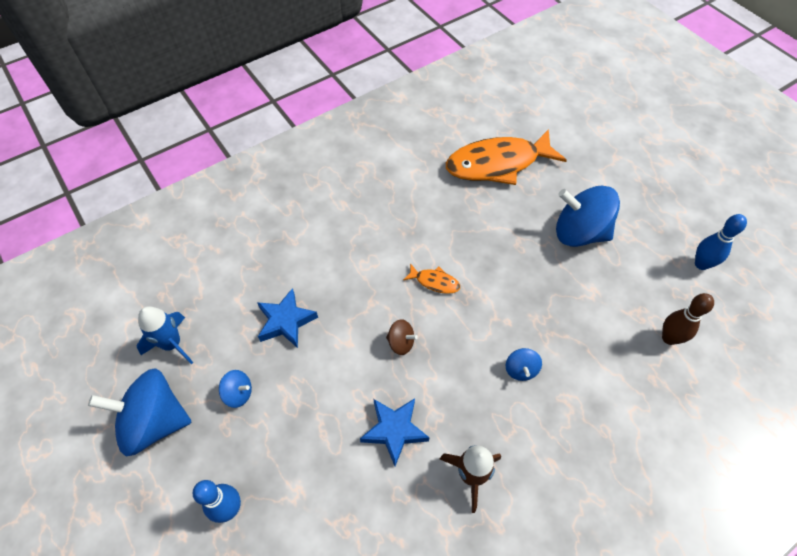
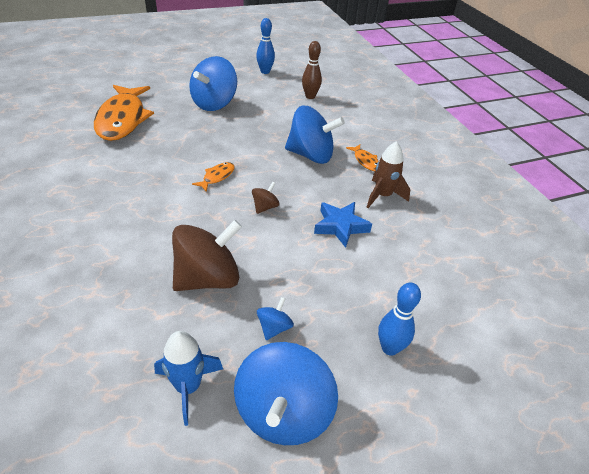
camera: 80 degrees left, 15 degrees down
(286, 321) = (208, 278): blue star -> brown spinning top
(521, 369) = (311, 155): blue spinning top -> blue spinning top, size x2.22
(539, 442) = (365, 161): none -> orange fish

